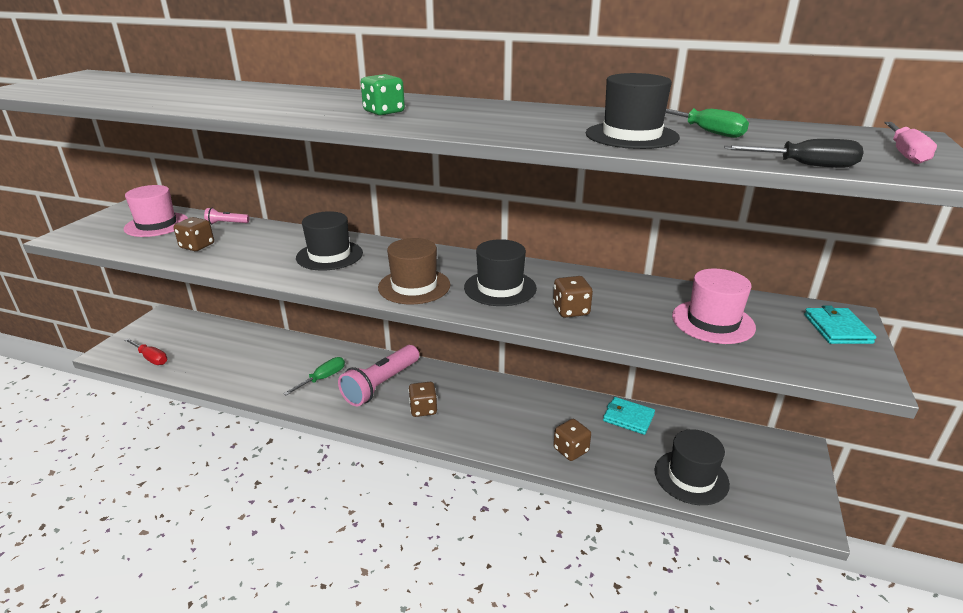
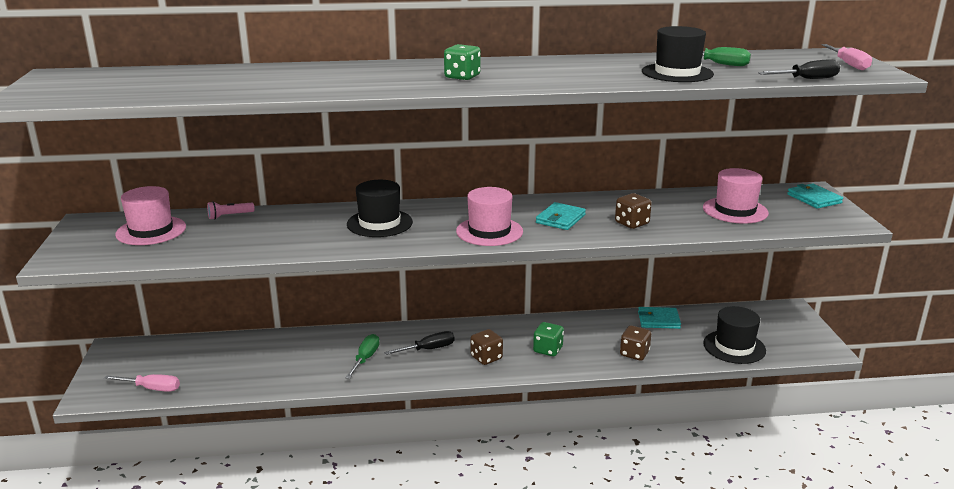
camera: 25 degrees left, 5 degrees down
(151, 358) = (151, 388): red screwdriver -> pink screwdriver
(197, 246) = (232, 240): brown dice -> none
(381, 385) = (428, 349): pink flashlight -> black screwdriver
(414, 286) = (489, 231): brown hat -> pink hat
(487, 418) = (548, 350): none -> green dice
(500, 288) = (560, 219): black hat -> turquoise wallet

